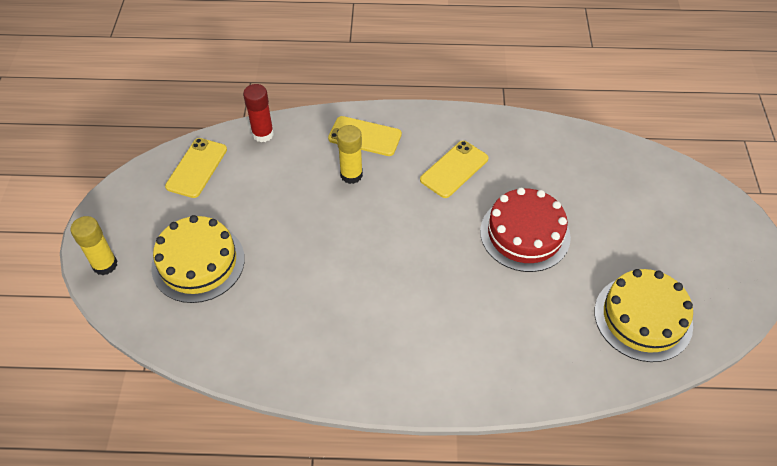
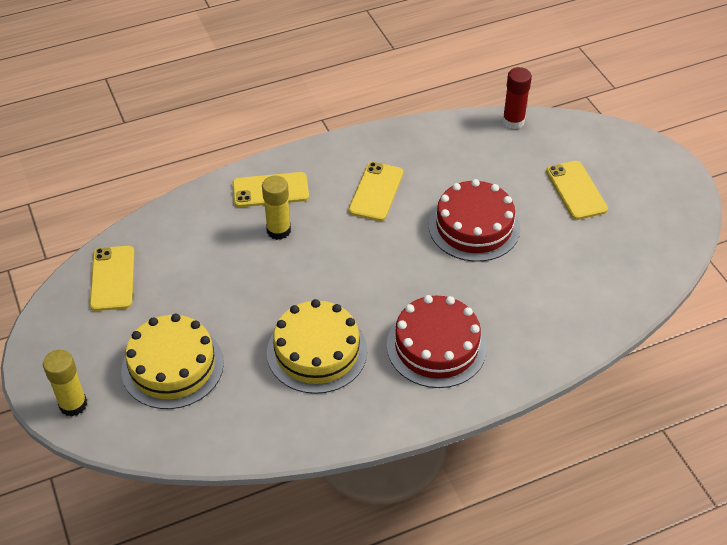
camera: 25 degrees left, 5 degrees down
(263, 134) = (163, 222): red glue stick -> red glue stick (513, 121)
(428, 335) = (436, 346): none -> red cake
(642, 233) = (576, 190): none -> yellow phone
(643, 318) = (614, 261): yellow cake -> yellow cake (317, 351)

